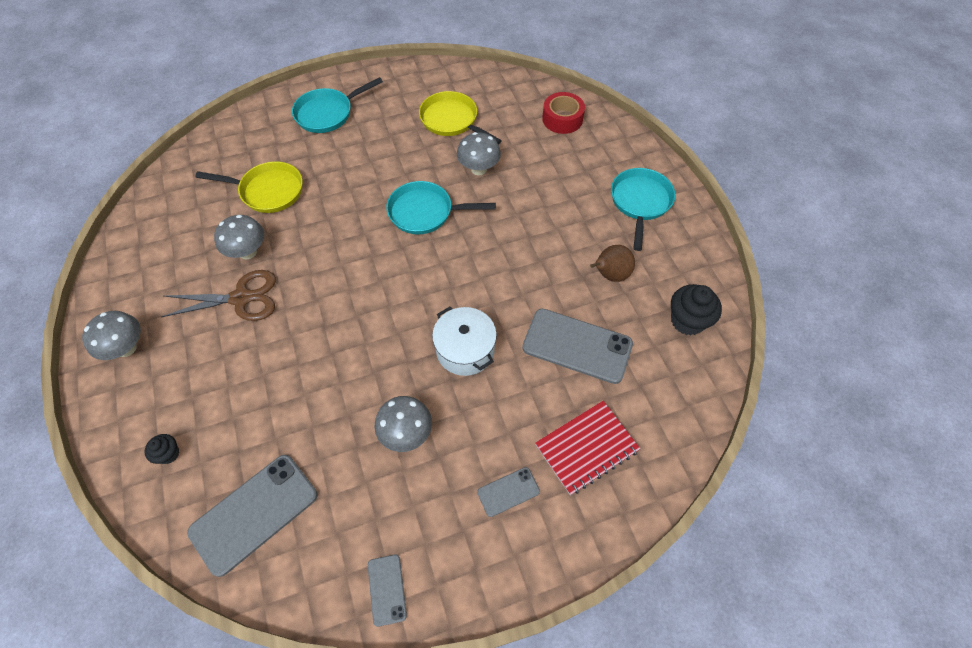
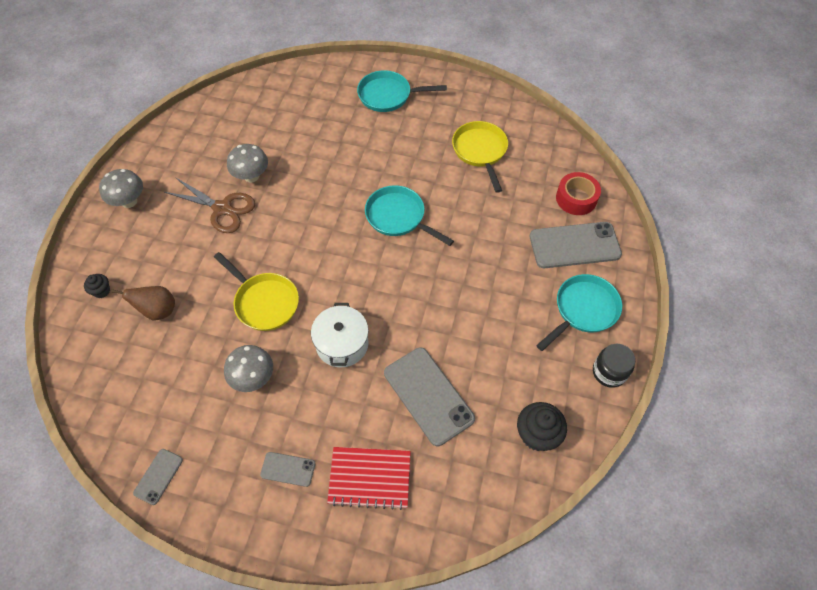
camera: 35 degrees right, 0 degrees up
(254, 513) = (120, 366): grey phone -> grey phone (574, 245)
(268, 191) = (299, 136): yellow pan -> yellow pan (264, 302)
(478, 169) = (469, 204): grey mushroom -> none
(610, 275) = (503, 356): brown pear -> brown pear (158, 311)
(698, 238) = (609, 372): none -> black jar

